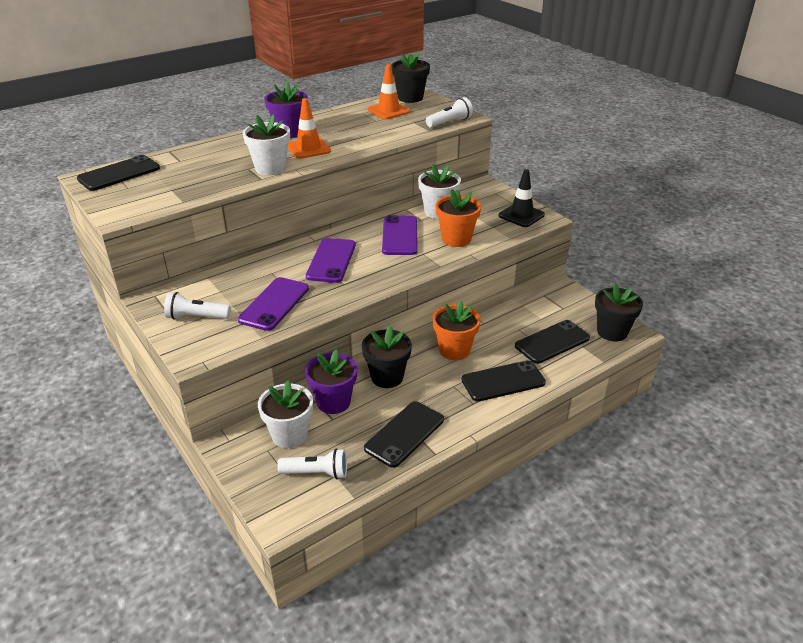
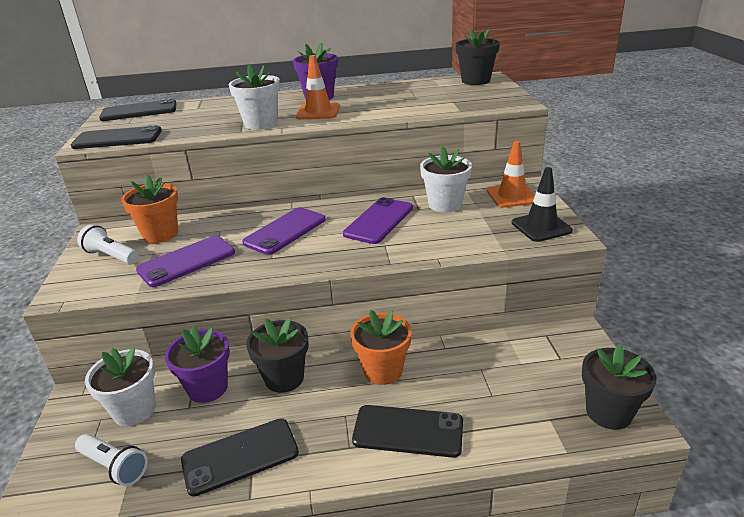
camera: 30 degrees right, 5 degrees down
(388, 111) = (438, 89): orange traffic cone -> orange traffic cone (512, 196)
(449, 122) = (493, 106): white flashlight -> none
(456, 239) = (437, 237): orange flower pot -> orange flower pot (160, 234)
(552, 342) = (512, 399): black phone -> black phone (117, 139)

